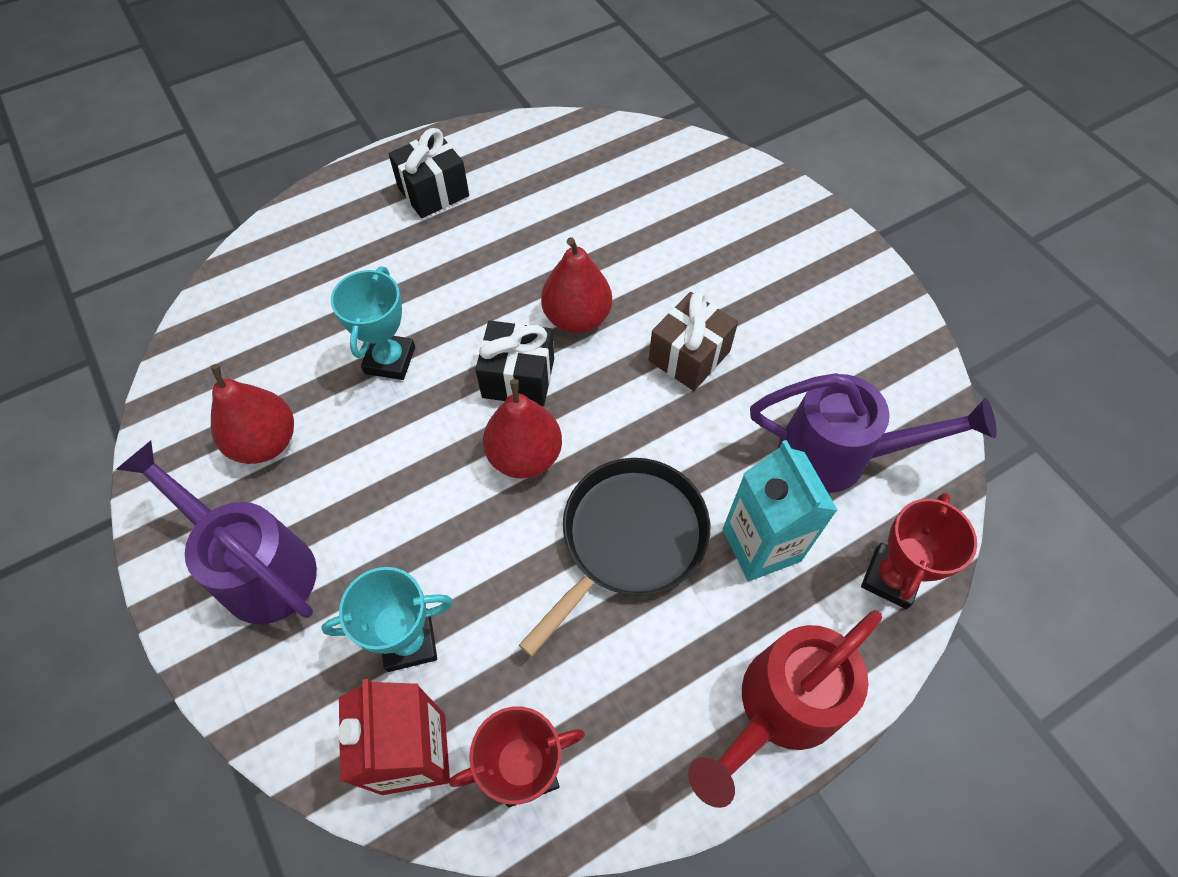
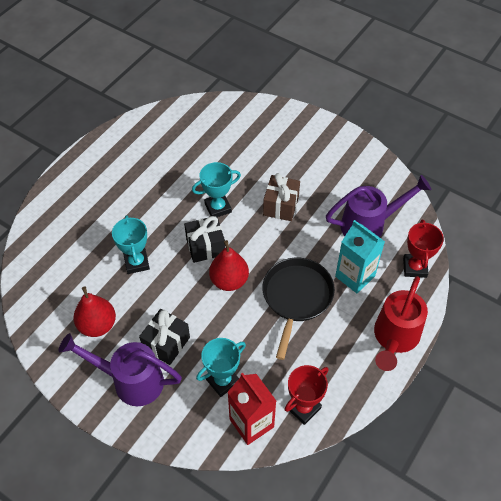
camera: 25 degrees left, 5 degrees down
(433, 192) = (107, 171): black gift -> black gift (166, 343)
(577, 317) = (218, 208): red pear -> turquoise trophy

